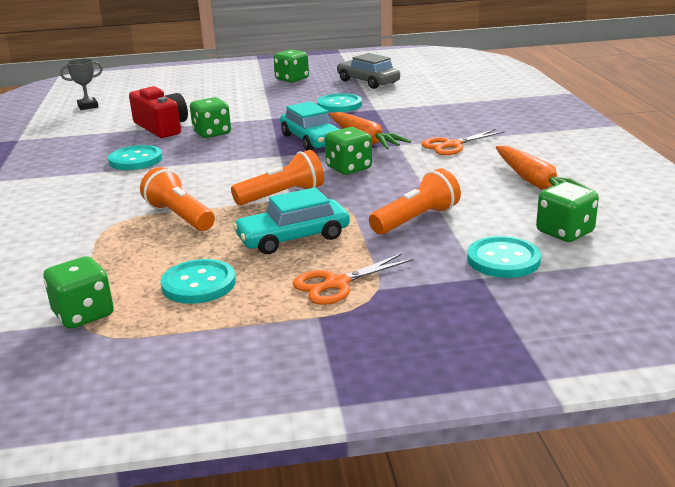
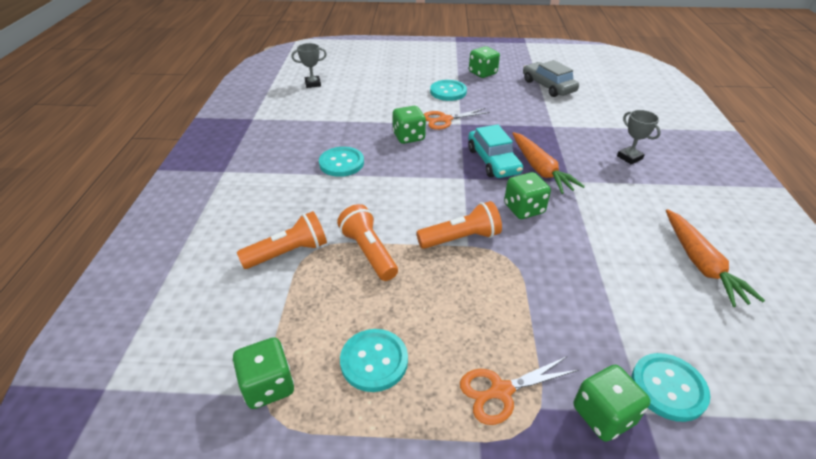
camera: 10 degrees right, 15 degrees up
(161, 127) = (368, 121): red camera -> none
(293, 237) = (466, 306): turquoise car -> none
(339, 105) = (521, 115): turquoise button -> turquoise button (448, 92)
(416, 219) = (583, 301): orange flashlight -> orange flashlight (288, 253)
(452, 145) = (621, 191): orange scissors -> orange scissors (445, 119)
(460, 122) = (629, 157): none -> grey trophy
(565, 232) = (732, 354): green dice -> green dice (603, 415)

